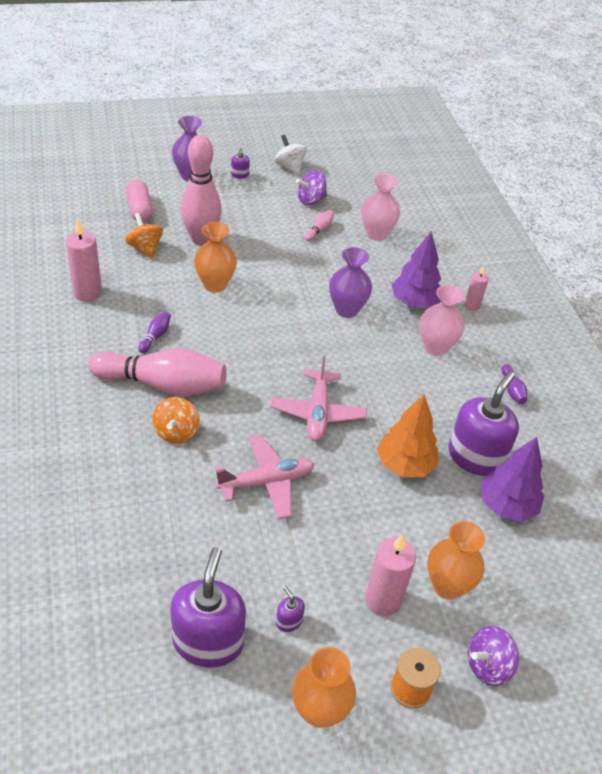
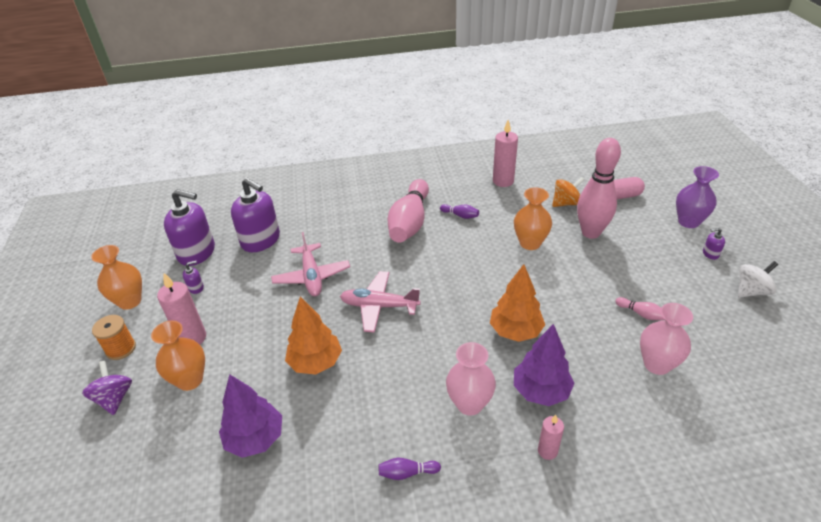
camera: 100 degrees right, 5 degrees down
(176, 432) = (363, 231): orange spinning top -> none
(311, 200) = (694, 308): purple spinning top -> none
(346, 310) = (515, 331): purple vase -> orange tree
(475, 457) = (317, 420): purple soap dispenser -> purple soap dispenser (261, 240)

